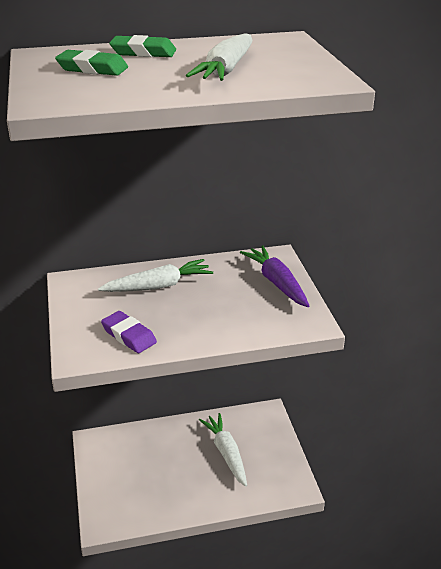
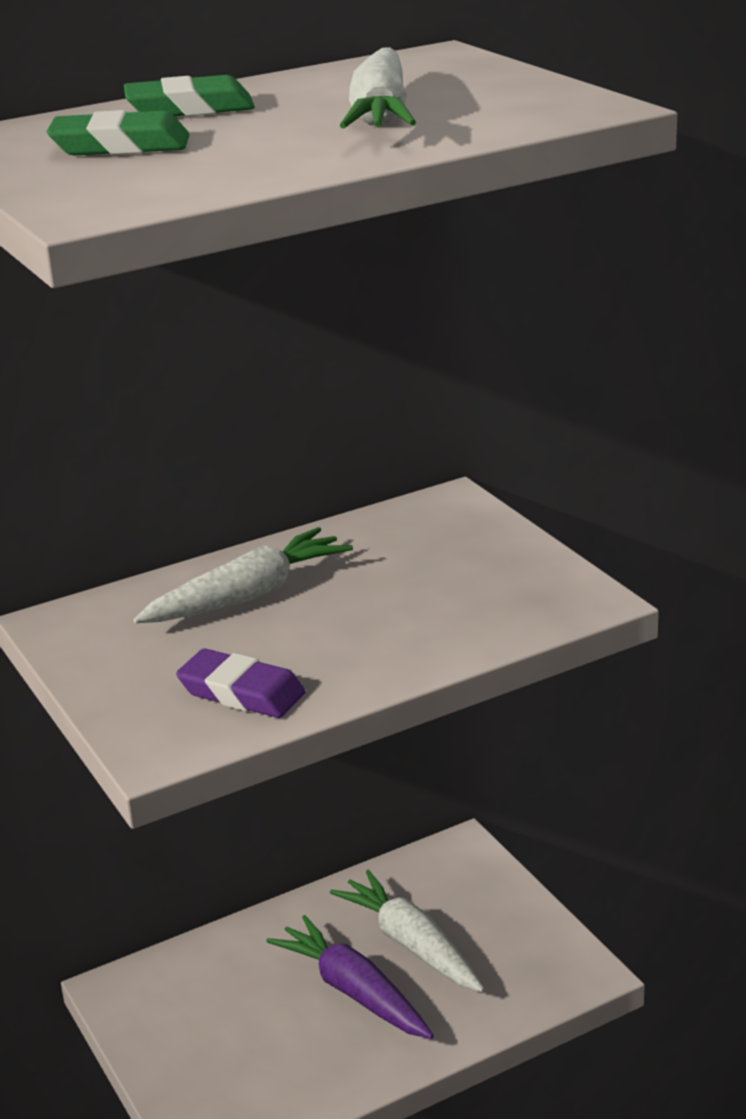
camera: 15 degrees left, 5 degrees down
(277, 282) = (480, 545): purple carrot -> purple carrot (354, 991)

